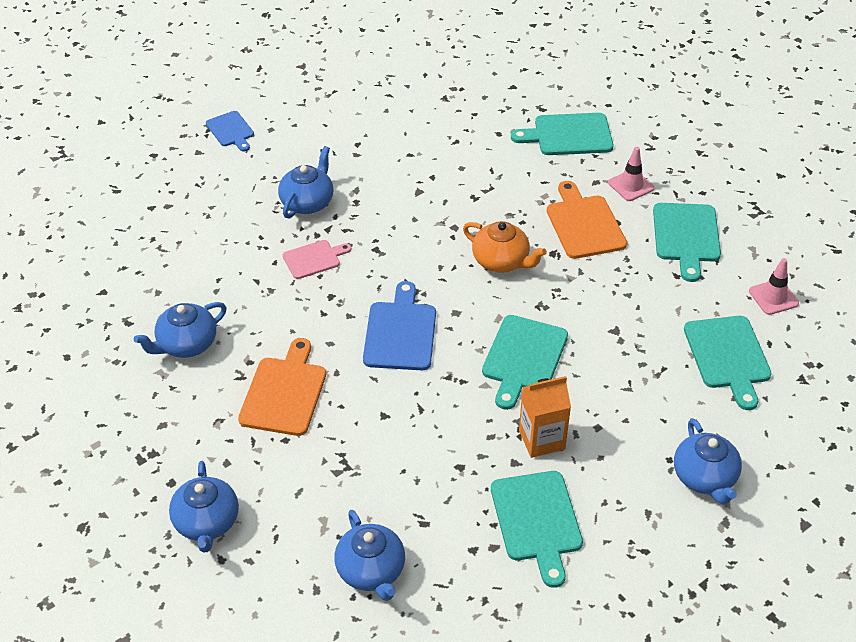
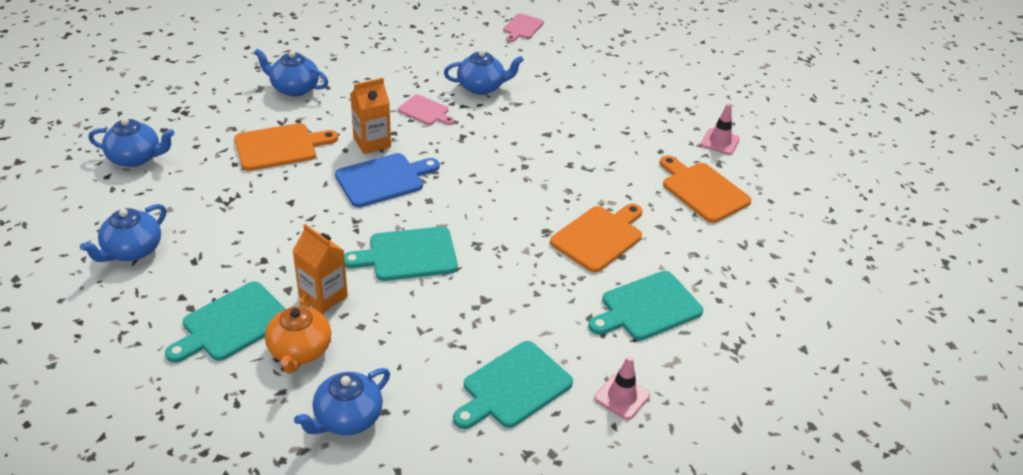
camera: 55 degrees right, 5 degrees down
(207, 523) = (136, 158): blue teapot -> blue teapot turned 135 degrees counterclockwise
(231, 130) = (522, 27): blue cutting board -> pink cutting board
(334, 318) = (372, 142): none -> orange carton
(501, 261) = (509, 205): orange teapot -> orange teapot (300, 351)
(568, 135) = (702, 190): turquoise cutting board -> orange cutting board
(631, 185) = (678, 249): pink traffic cone -> pink traffic cone (720, 142)

